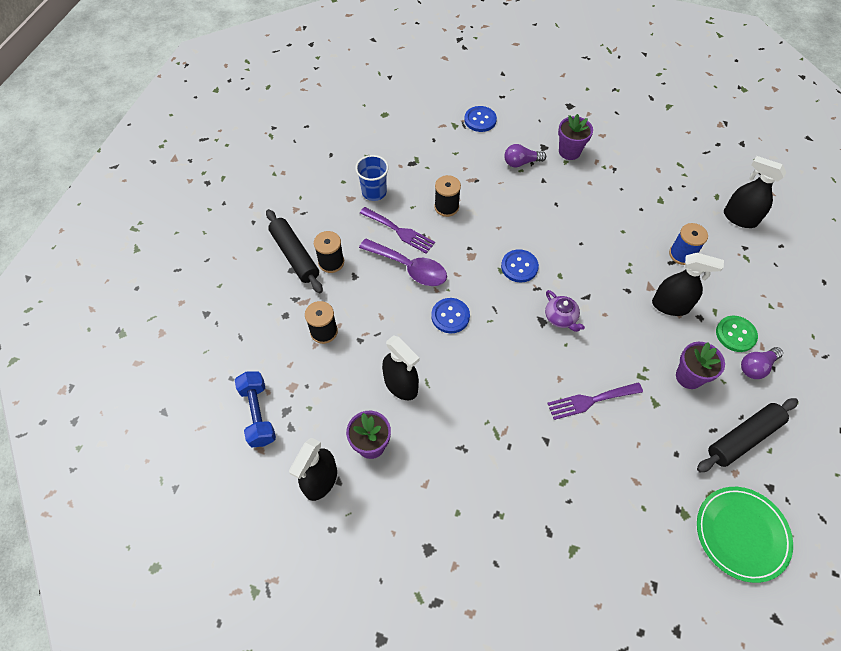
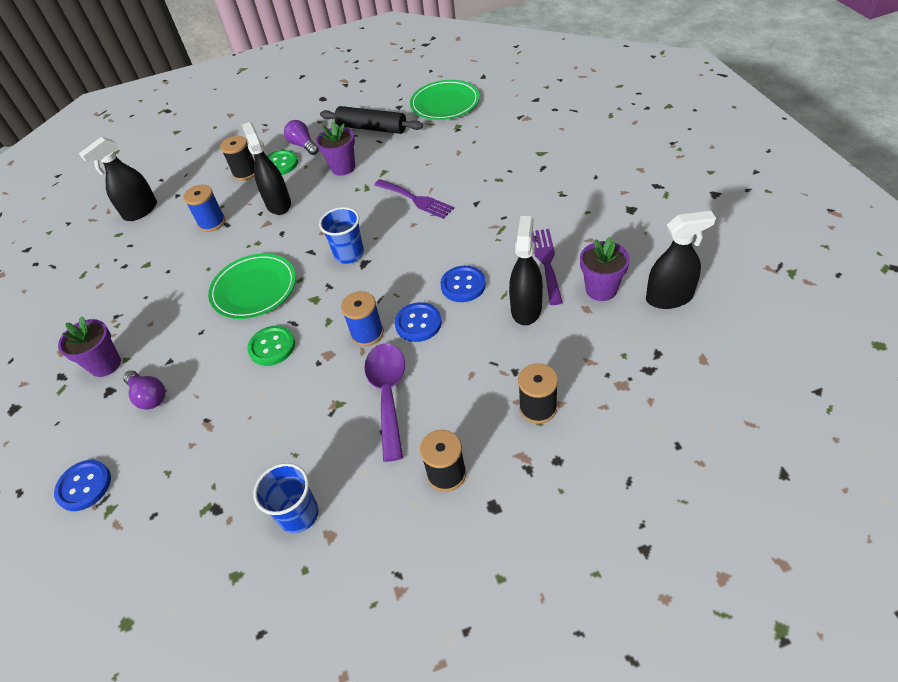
camera: 120 degrees left, 10 degrees down
(258, 414) = (678, 388): blue dumbbell -> none
(295, 255) = (472, 522): black rolling pin -> none
(399, 231) = (343, 439): purple fork -> purple fork (546, 262)
(446, 207) = (271, 420): black spool -> black spool (245, 173)
(469, 284) = (367, 333): none -> blue spool
(506, 232) = (272, 347): none -> green button
(519, 267) = (312, 311): blue button -> blue button (463, 285)
(561, 318) = (349, 254): purple teapot -> blue cup
(573, 246) = (254, 289): none -> green plate
(739, 218) = (140, 211): black spray bottle -> black spray bottle turned 45 degrees clockwise
(756, 367) = (303, 145): purple light bulb -> purple light bulb turned 150 degrees counterclockwise

